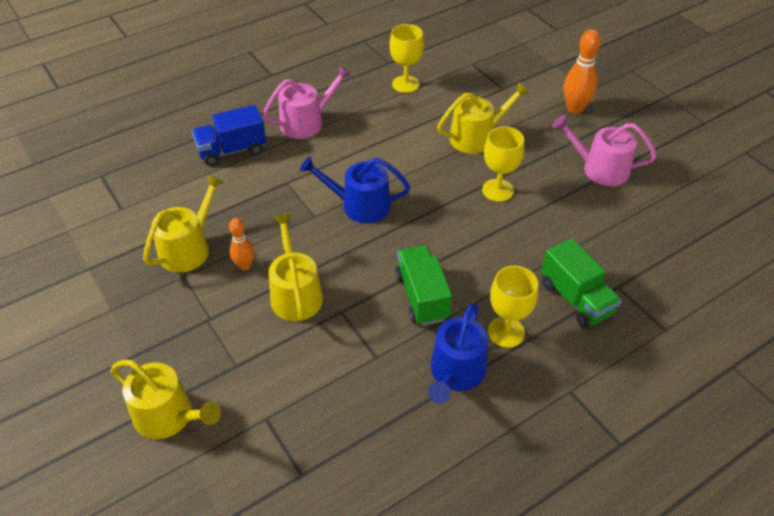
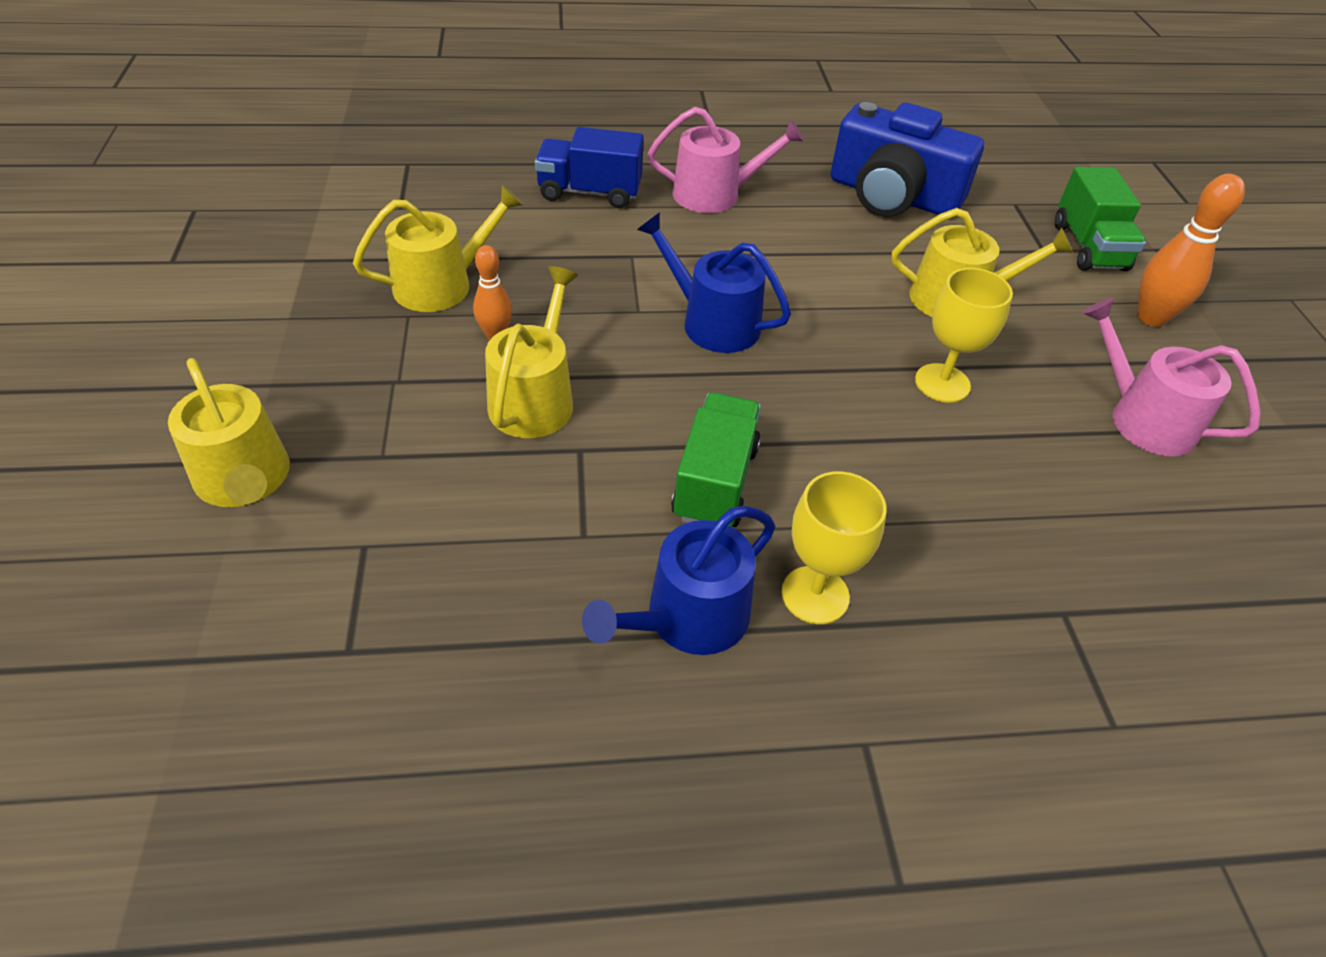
camera: 25 degrees right, 0 degrees up
(405, 84) = (892, 196): yellow goblet -> blue camera
(576, 299) = (973, 598): green truck -> green truck (1089, 247)

